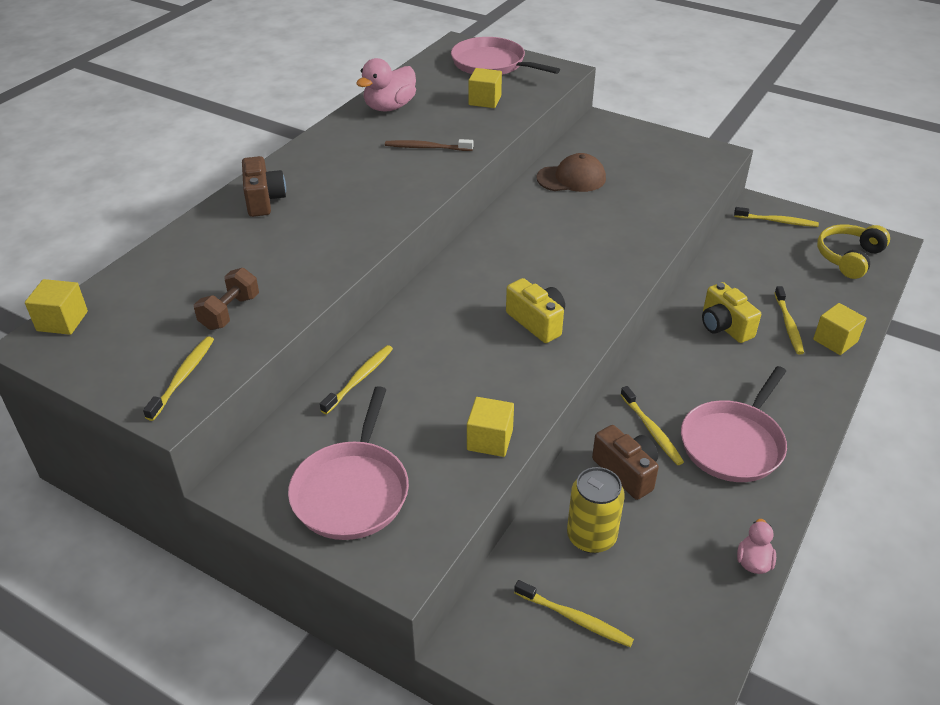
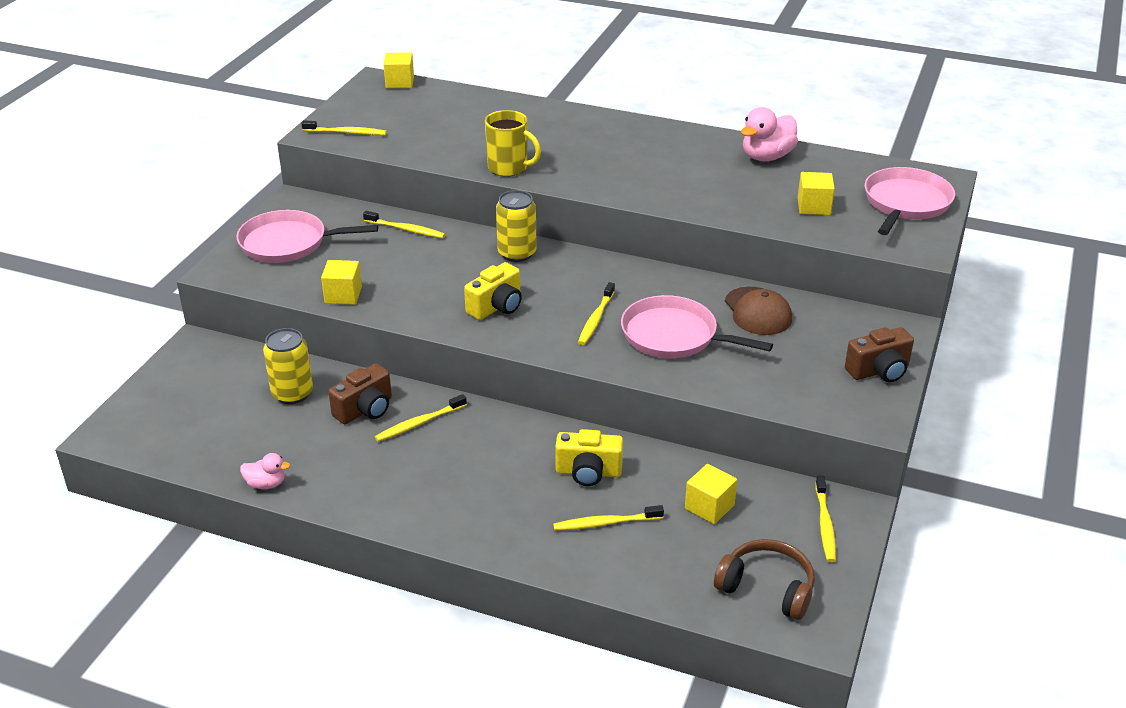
camera: 80 degrees right, 5 degrees down
(230, 312) = (420, 136): brown dumbbell -> none
(264, 200) = (573, 123): brown camera -> brown camera (879, 371)
(344, 251) = (509, 168): none -> yellow mug
(389, 107) = (767, 157): pink duck -> pink duck turned 75 degrees counterclockwise
(426, 148) = (696, 185): brown toothbrush -> none
(439, 299) = (517, 253): none -> yellow can
(575, 619) = (213, 389): yellow toothbrush -> yellow toothbrush (596, 319)
(724, 326) = (588, 472): yellow camera -> yellow camera turned 135 degrees counterclockwise
(733, 443) = (409, 475): pink pan -> pink pan (674, 336)
(835, 341) = (587, 561): yellow cube -> yellow cube (709, 507)
(849, 258) = (767, 588): yellow headphones -> brown headphones

